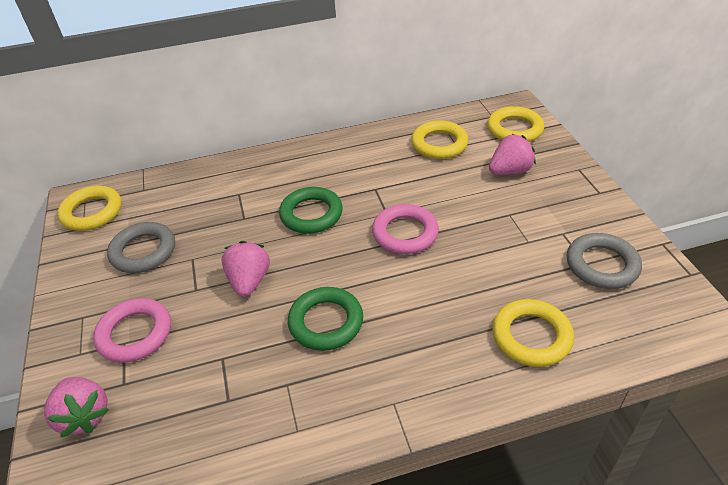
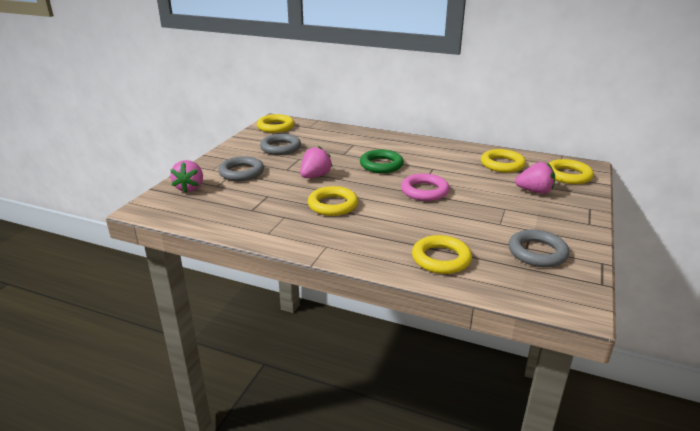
camera: 35 degrees right, 15 degrees down
(135, 334) = (241, 172): pink ring -> grey ring
(326, 322) = (333, 205): green ring -> yellow ring

